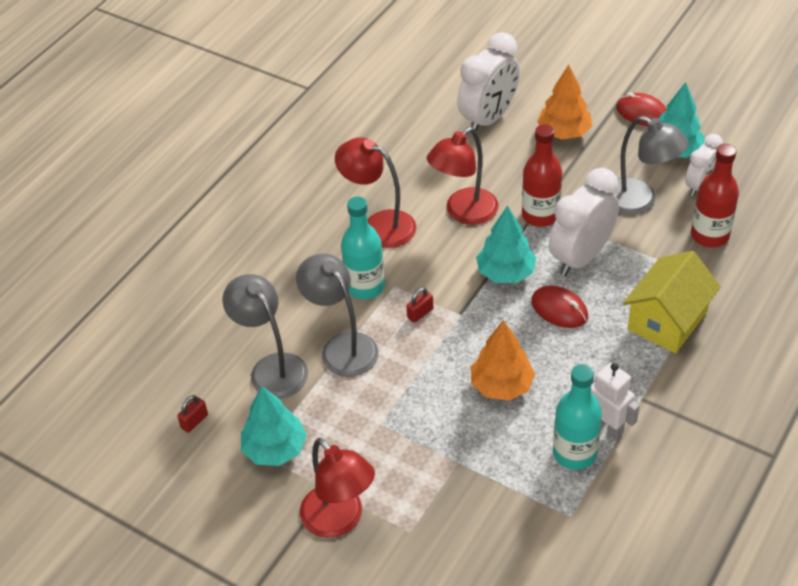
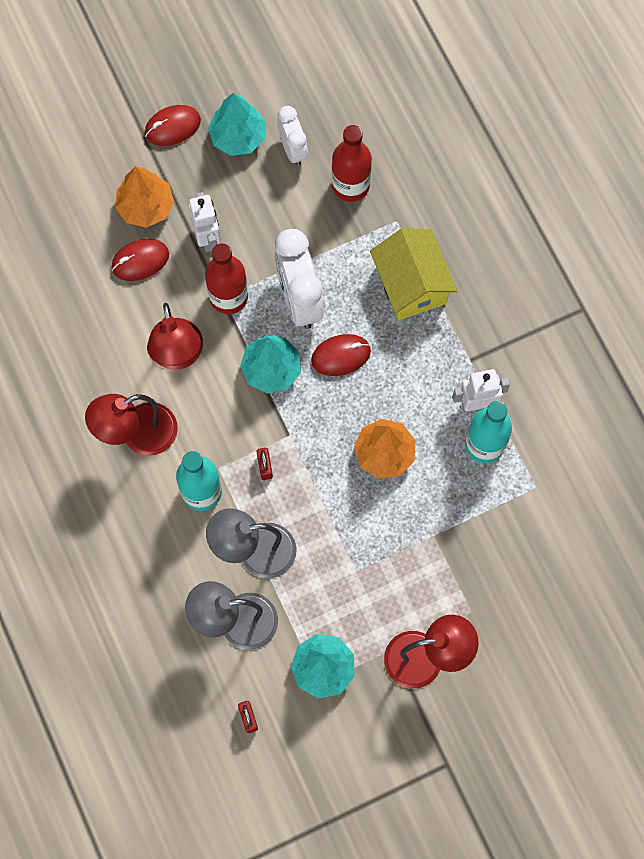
camera: 60 degrees left, 25 degrees up
(488, 118) = (77, 255): white clock -> none
(518, 152) = (140, 261): none -> red mouse
(575, 178) = (207, 238): none -> white robot
(639, 201) = (273, 208): grey lamp -> none

